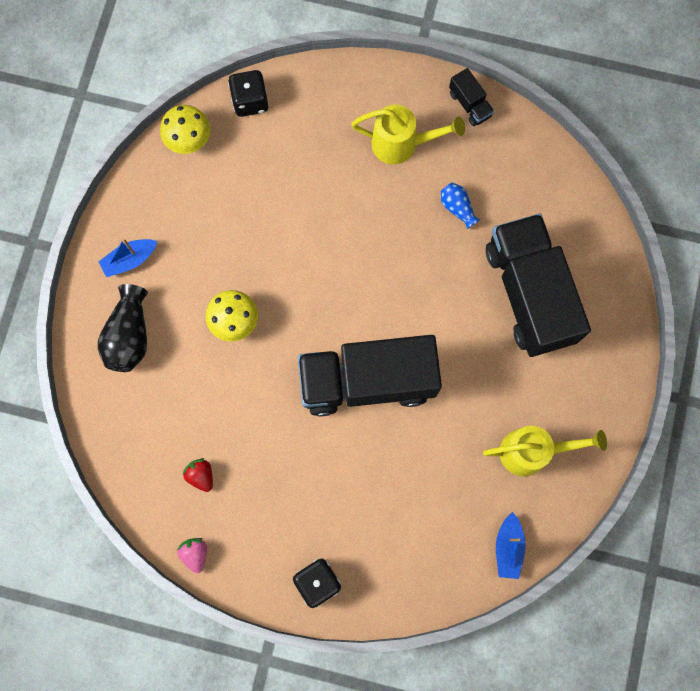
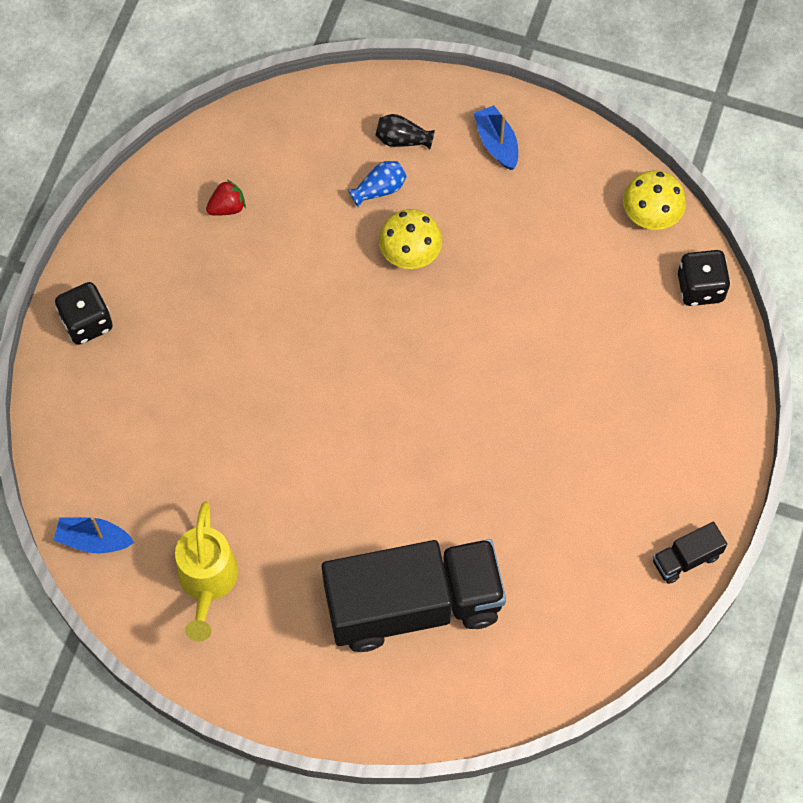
camera: 95 degrees right, 10 degrees down
(130, 336) = (402, 139): black vase -> black vase, size x0.58
(195, 553) = (139, 196): pink strawberry -> none
(367, 381) = (319, 397): black truck -> none
(401, 144) = (632, 465): yellow watering can -> none
(457, 208) = (538, 527): blue vase -> blue vase (379, 189)

